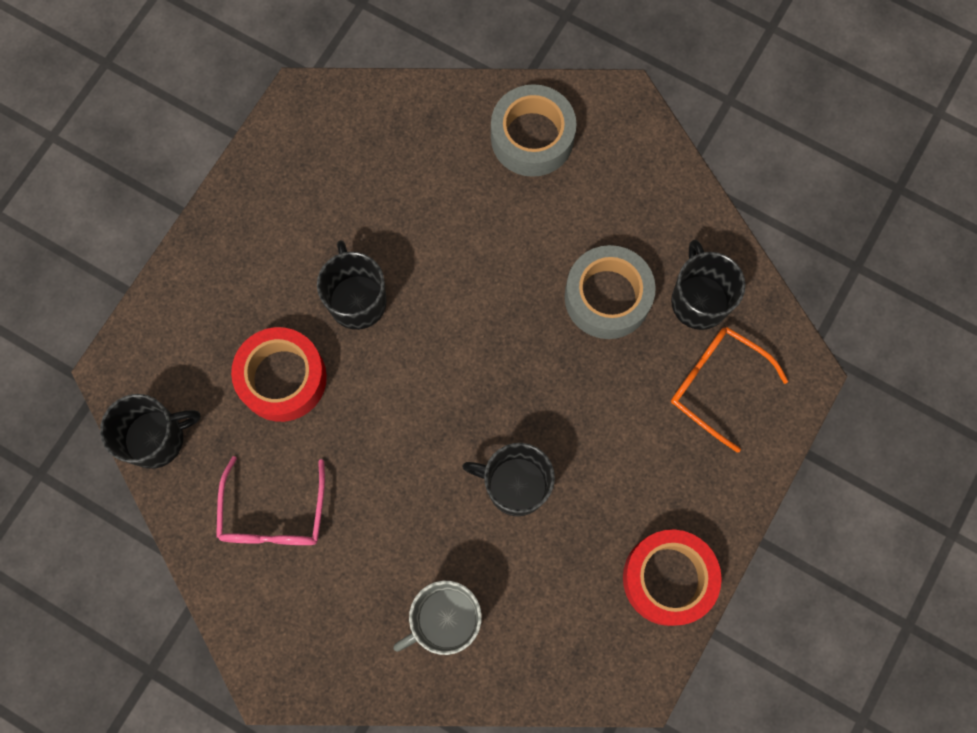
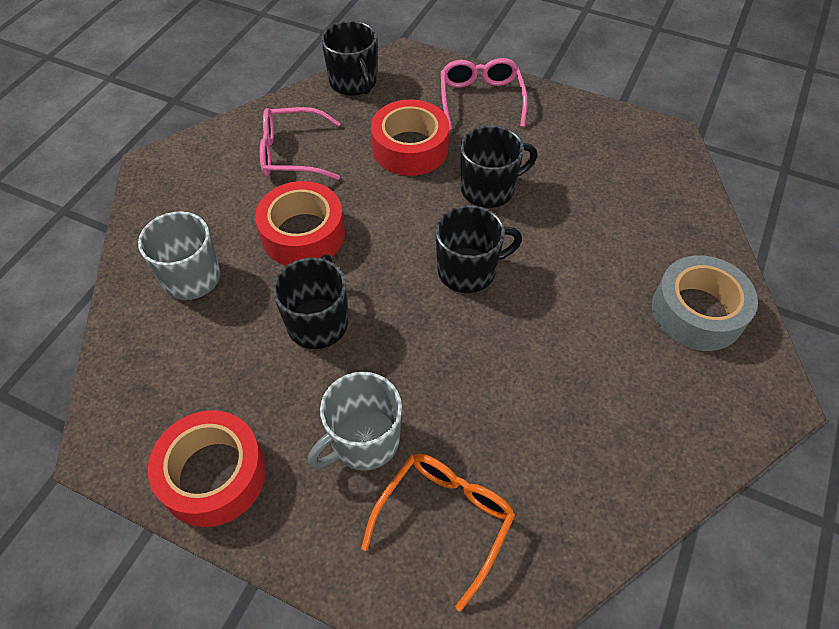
camera: 85 degrees right, 20 degrees down
(210, 289) = (481, 99): none -> pink glasses
(399, 501) = (303, 234): none -> red tape
(607, 297) = (532, 394): grey tape -> none
(643, 447) = (363, 441): none -> grey mug
(699, 300) = (548, 495): black mug -> black mug (468, 271)

